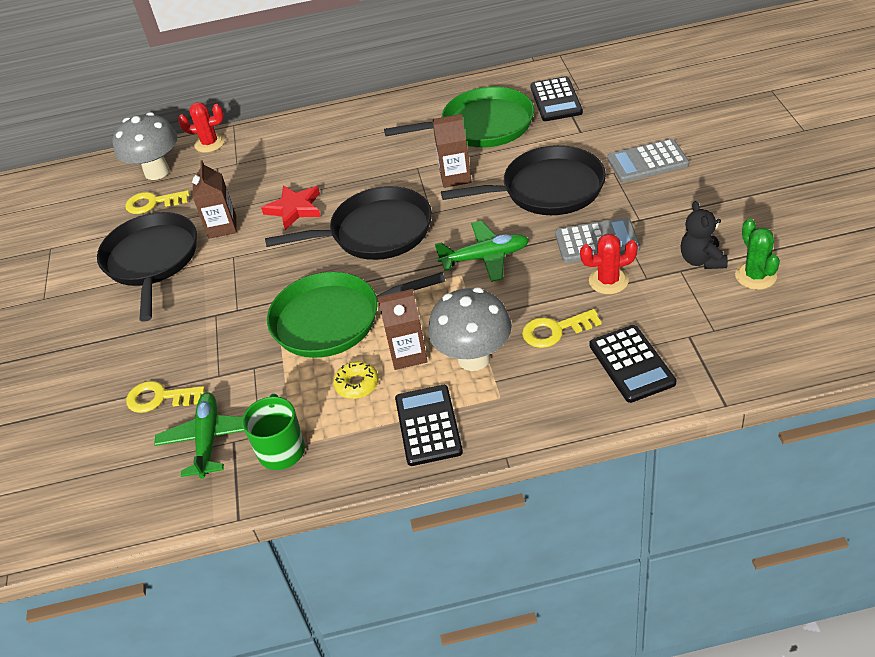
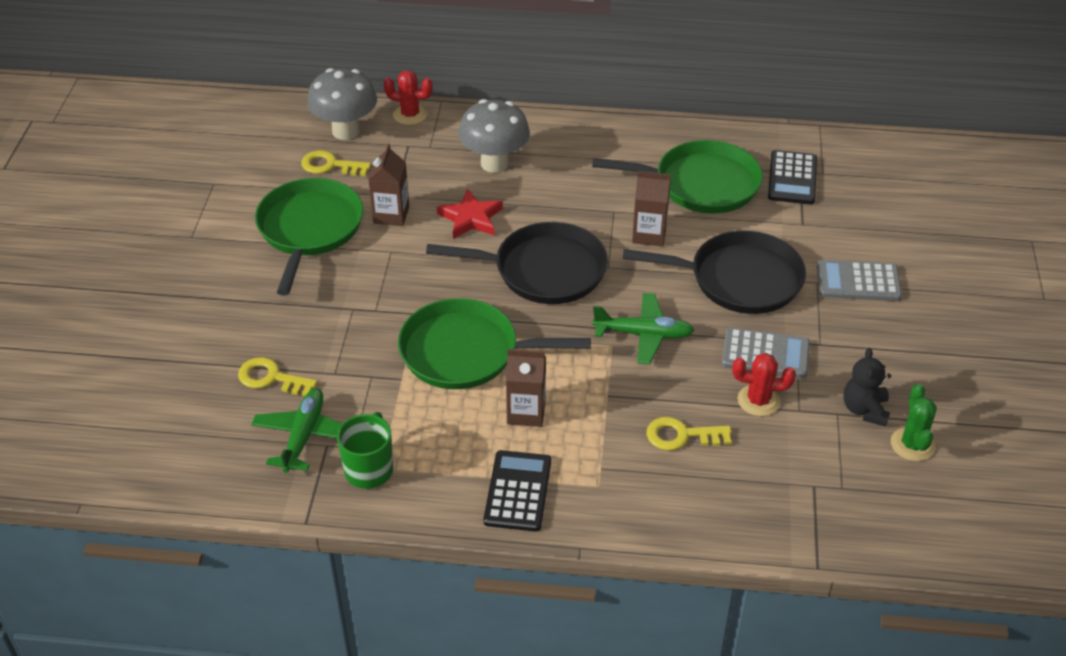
camera: 10 degrees right, 0 degrees up
(152, 260) = (309, 229): black pan -> green pan
(357, 384) = (465, 427): yellow donut -> none
(473, 358) = (589, 438): grey mushroom -> grey mushroom (494, 163)
(631, 364) = (743, 495): black calculator -> none

